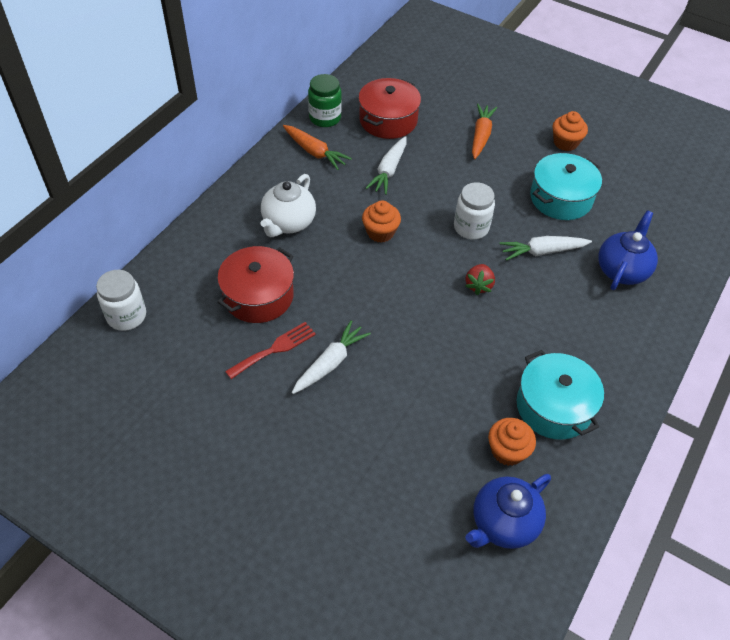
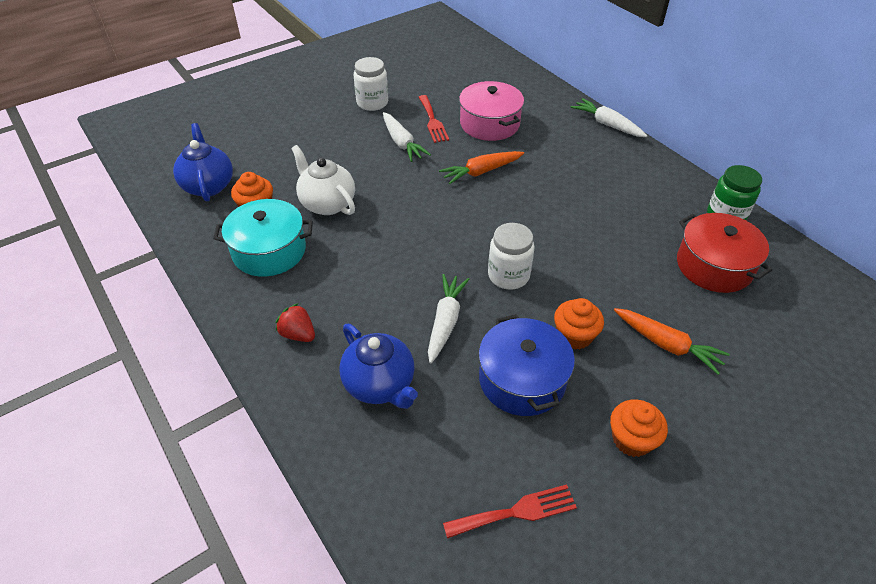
camera: 115 degrees right, 5 degrees down
(126, 316) = (503, 67): white jar -> white jar (372, 103)
(258, 296) = (489, 124): red pot -> pink pot
(288, 223) = (567, 156): white teapot -> white teapot (327, 204)
(315, 152) = (666, 195): orange carrot -> orange carrot (481, 172)
(380, 232) = (530, 208): orange cupcake -> orange cupcake (574, 336)
(389, 171) = (621, 240): white carrot -> white carrot (607, 124)
(478, 285) = (428, 252): red strawberry -> red strawberry (298, 334)
(561, 198) = (522, 379): turquoise pot -> blue pot
(649, 181) = (516, 512): none -> red fork

